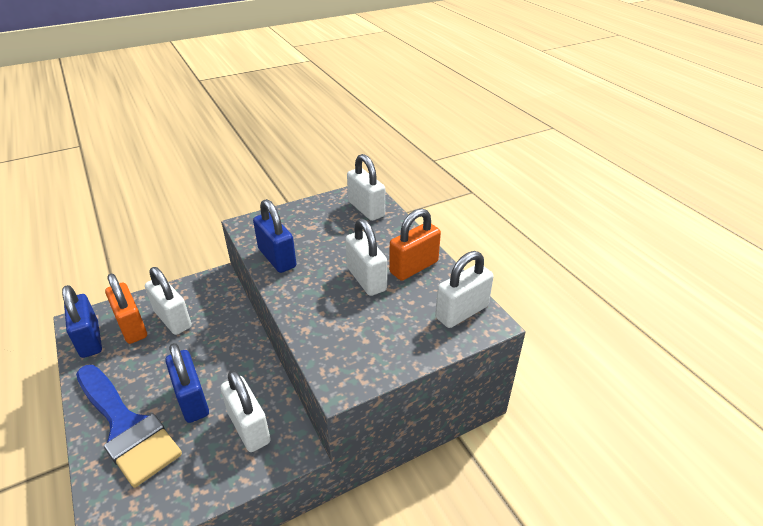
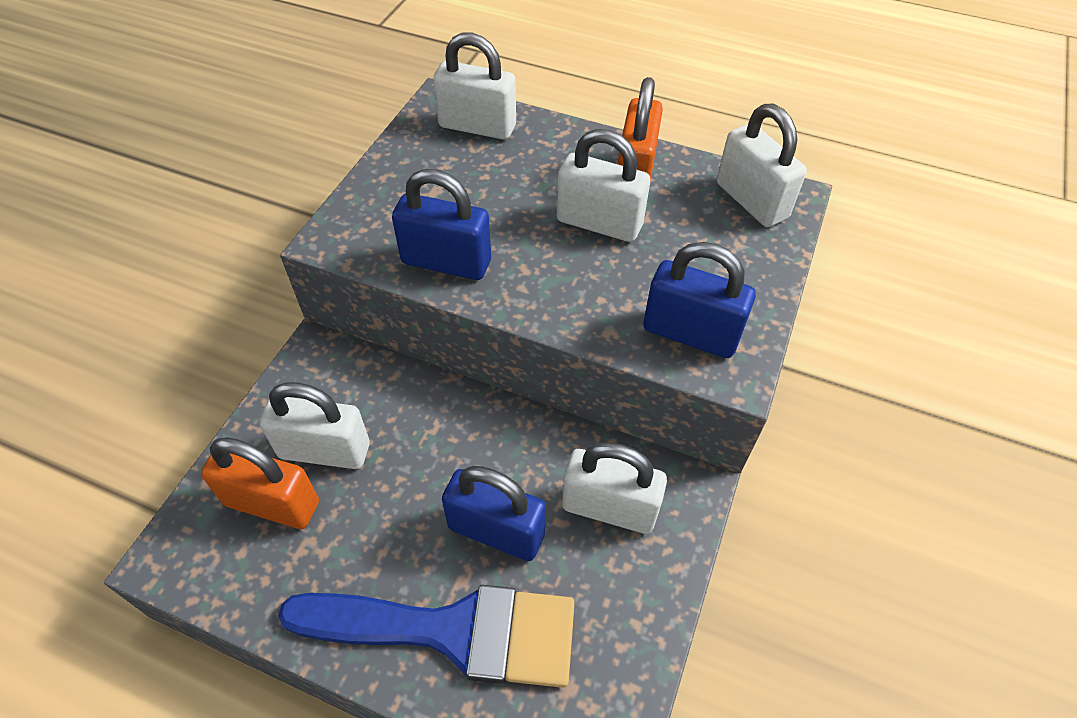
camera: 40 degrees left, 15 degrees up
(90, 339) = (226, 568): blue padlock -> blue padlock (690, 333)
(462, 312) = (751, 201): white padlock -> white padlock turned 45 degrees counterclockwise

